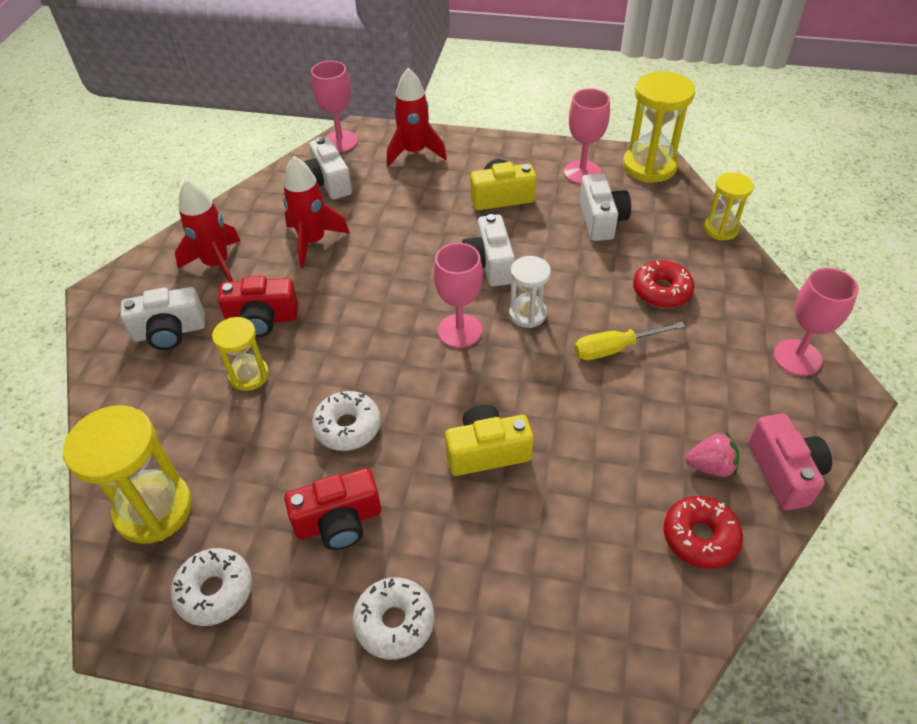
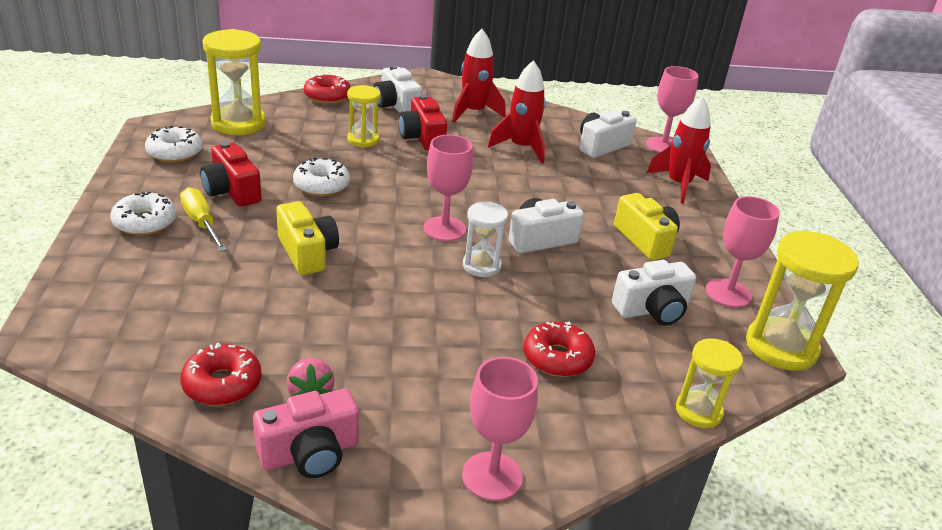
camera: 70 degrees right, 15 degrees down
(112, 400) = (327, 96): none -> red donut
(615, 349) = (454, 324): yellow screwdriver -> yellow screwdriver (201, 223)

